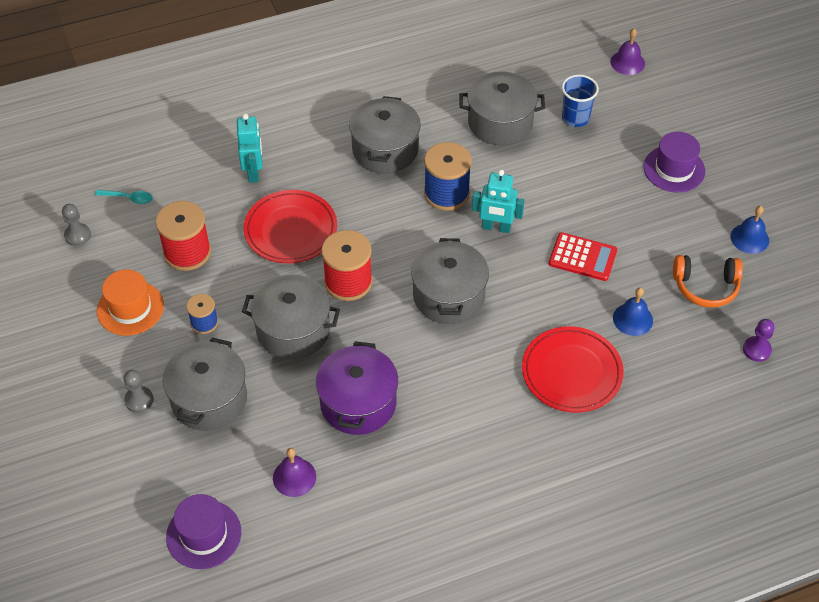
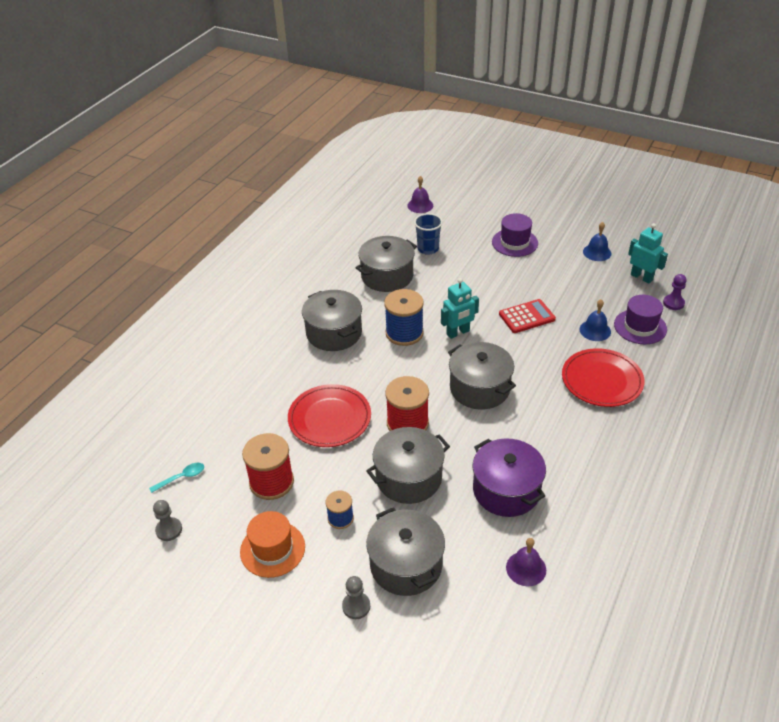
camera: 40 degrees left, 10 degrees down
(203, 534) = (515, 658): purple hat -> purple hat (640, 327)
(253, 172) = (259, 401): turquoise robot -> turquoise robot (641, 277)
(705, 286) = (608, 289): orange headphones -> none

